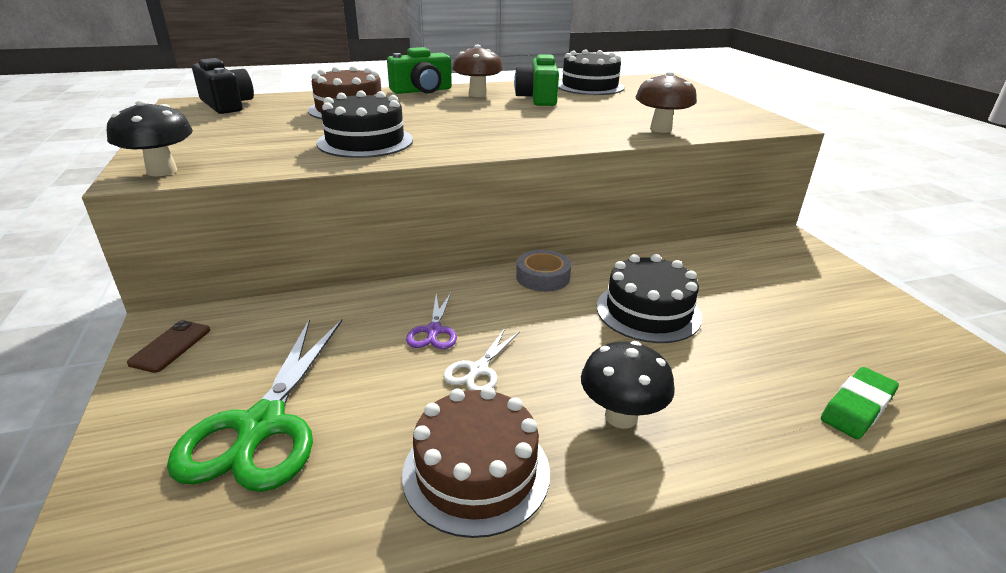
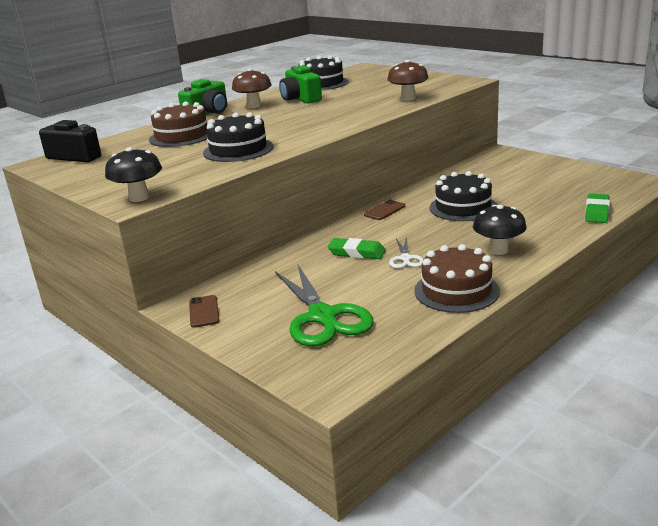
camera: 25 degrees left, 5 degrees down
(434, 331) = (357, 253): purple scissors -> green eraser
(543, 277) = (384, 210): grey tape -> brown phone

